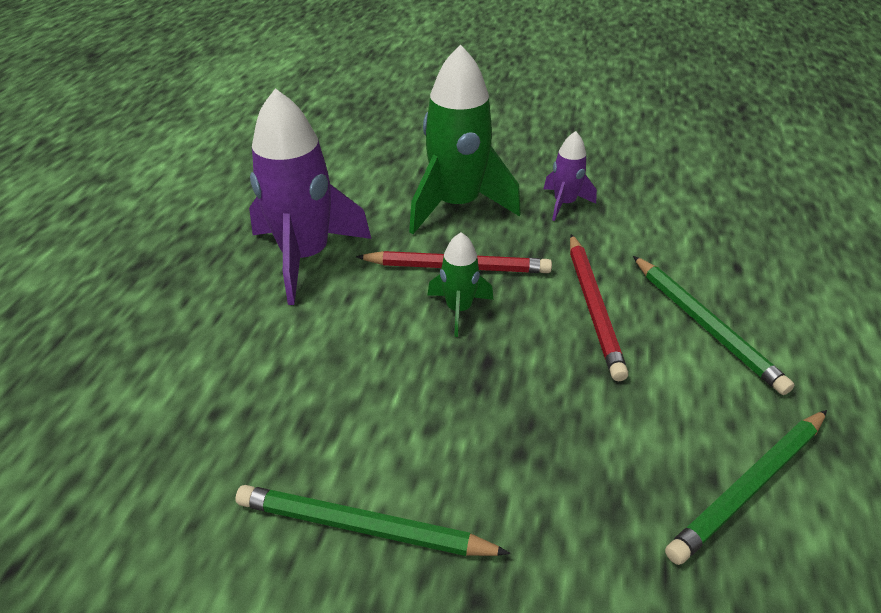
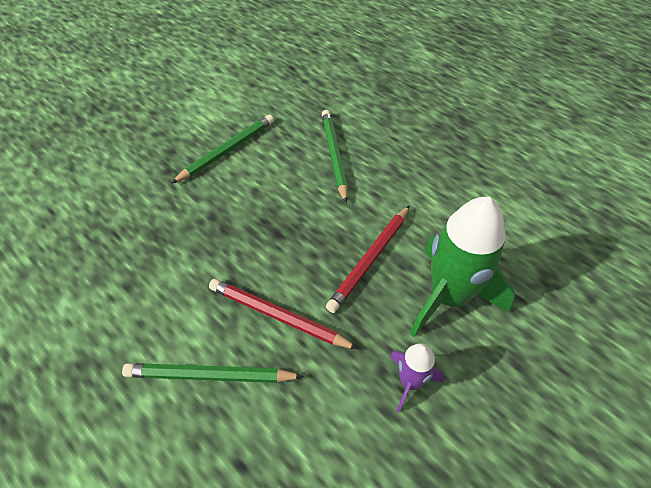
camera: 120 degrees right, 10 degrees up
(306, 256) = (429, 187): purple rocket -> none
(459, 309) = (329, 240): green rocket -> none
(749, 486) = (108, 298): green pencil -> green pencil (334, 155)

